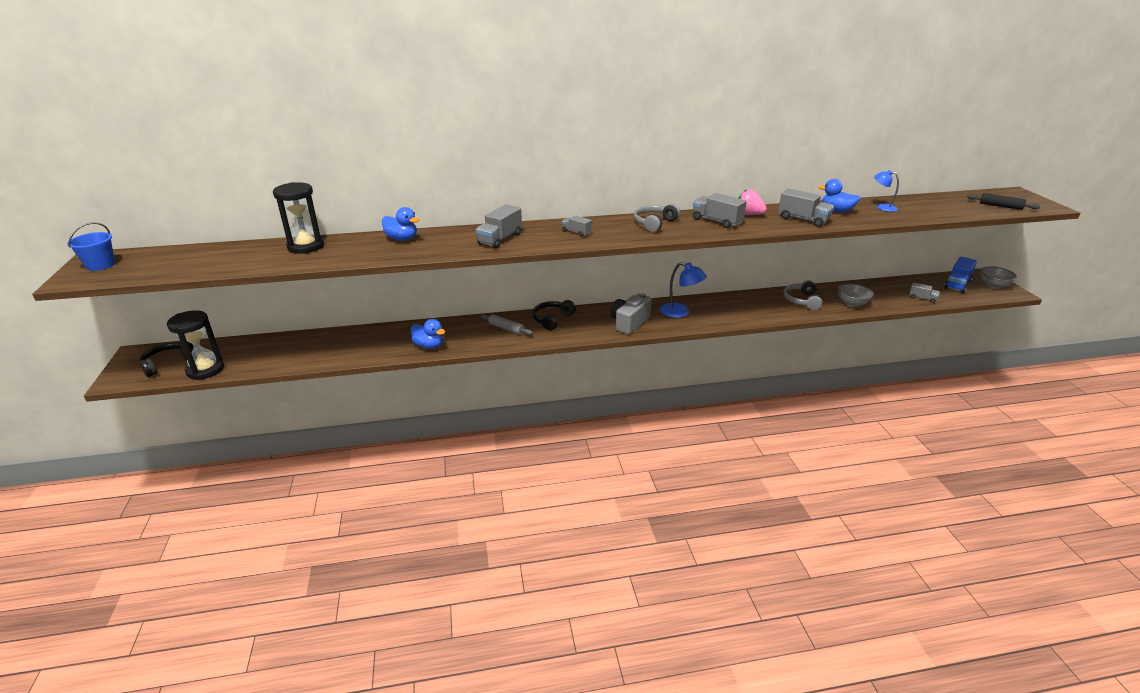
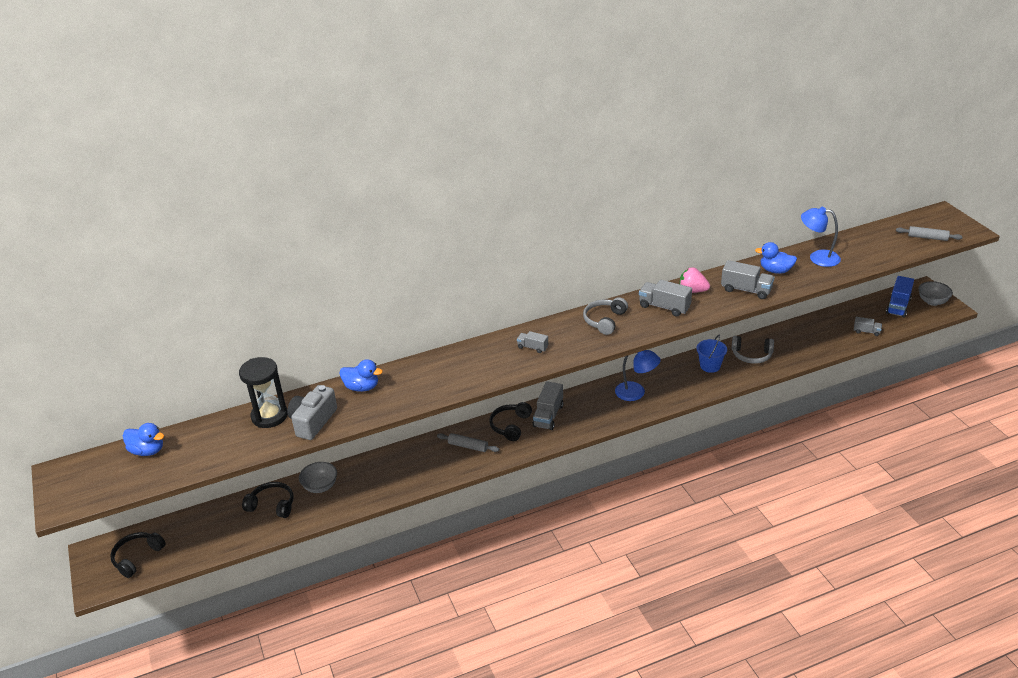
camera: 10 degrees left, 5 degrees up
(100, 265) = (73, 481): blue bucket -> blue bucket (710, 366)
(205, 370) = (182, 557): black hourglass -> none
(308, 344) = (272, 505): none -> black headphones
(429, 346) = (398, 483): blue duck -> blue duck (147, 451)
(500, 239) = (461, 371): grey truck -> grey truck (548, 416)
(629, 323) = (589, 416): grey camera -> grey camera (313, 421)
(801, 300) = (751, 355): grey headphones -> grey headphones turned 75 degrees counterclockwise
(852, 303) = (800, 351): grey bowl -> grey bowl (320, 486)
(882, 207) = (818, 257): blue lamp -> blue lamp, size x1.53
(1000, 206) = (927, 237): black rolling pin -> grey rolling pin

